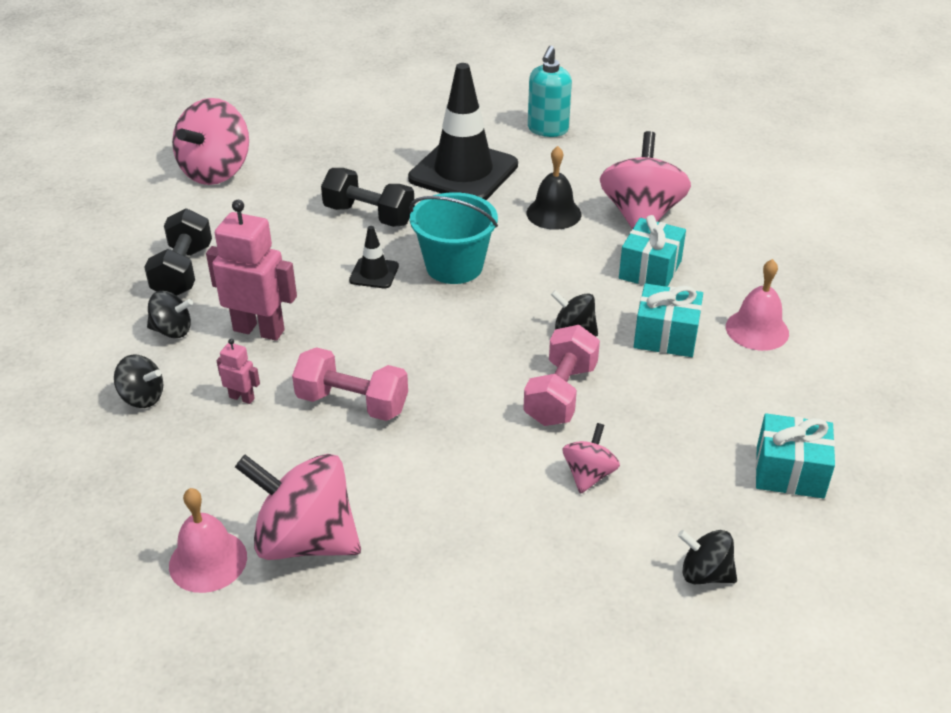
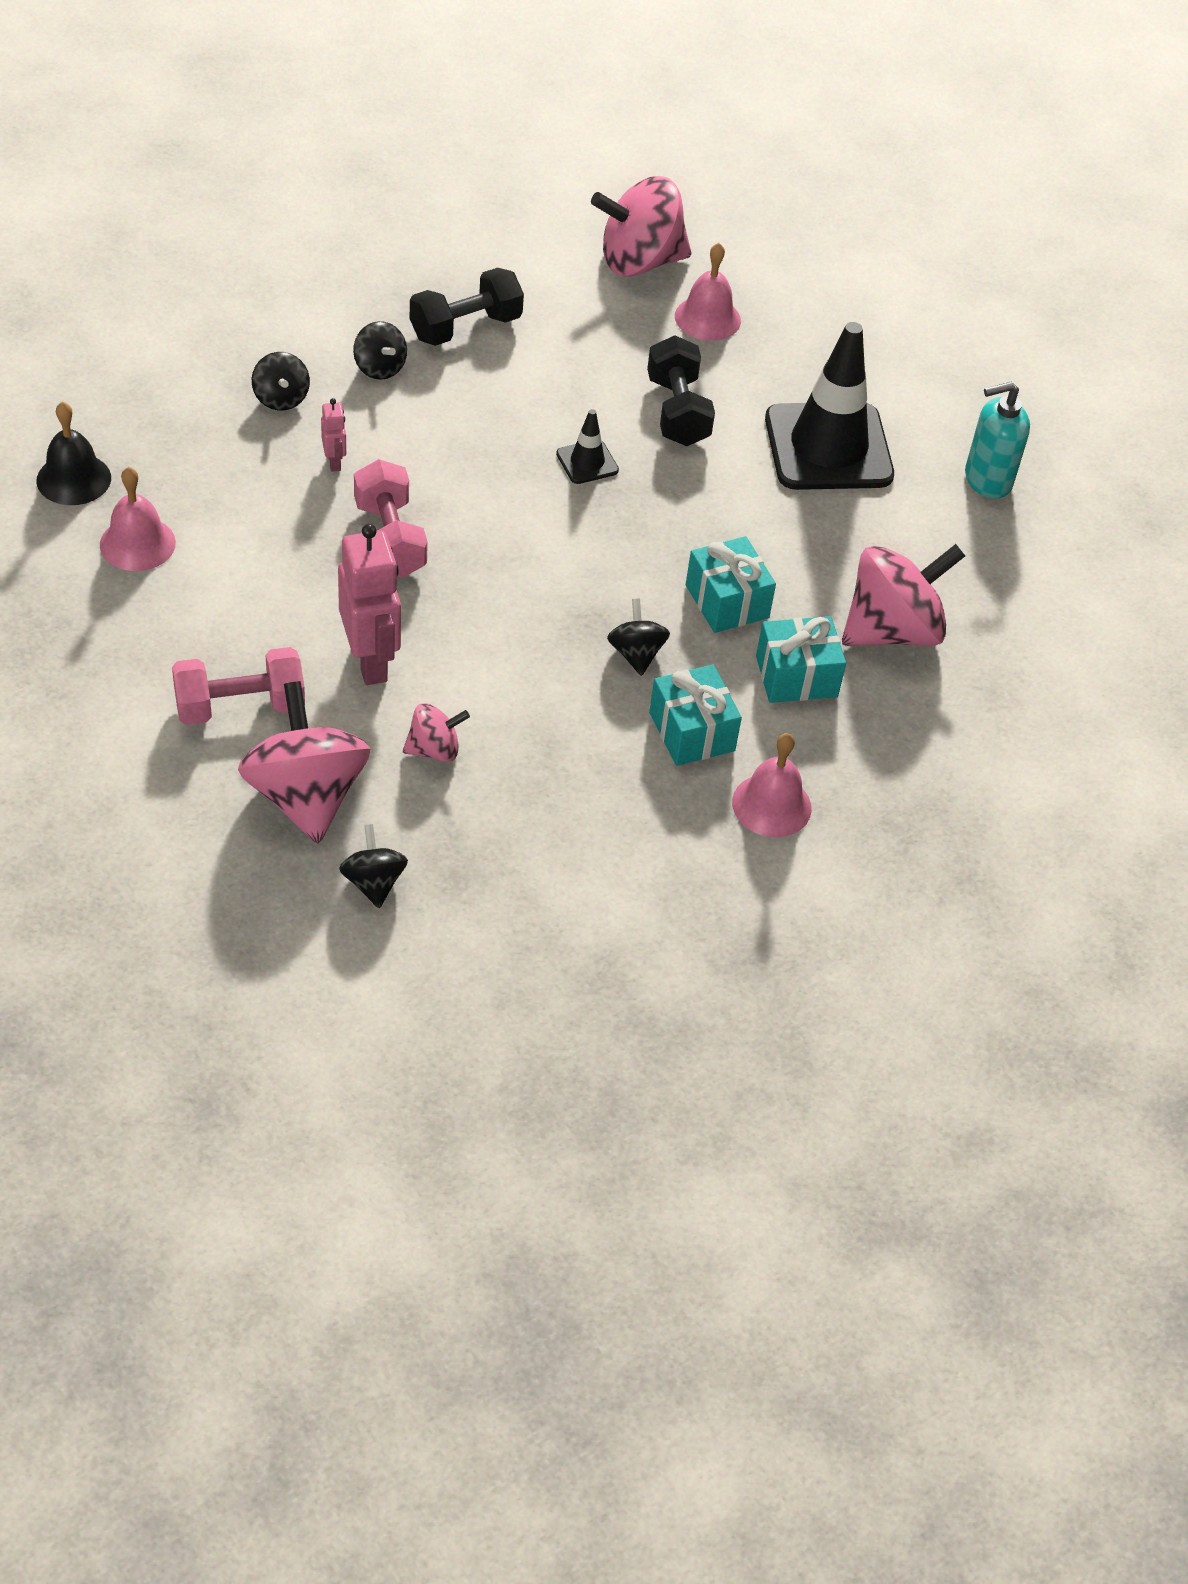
camera: 50 degrees right, 10 degrees up
(259, 330) = (431, 425): pink robot -> pink robot (370, 661)
(300, 167) = (707, 318): none -> pink bell
(305, 540) = (205, 592): pink spinning top -> pink spinning top (306, 795)
(454, 266) = (654, 516): turquoise bucket -> none
(553, 213) = (824, 555): black bell -> black bell (73, 479)
(560, 394) = (529, 683): pink dumbbell -> pink dumbbell (240, 706)
(789, 472) = (563, 904): turquoise gift -> turquoise gift (727, 601)

